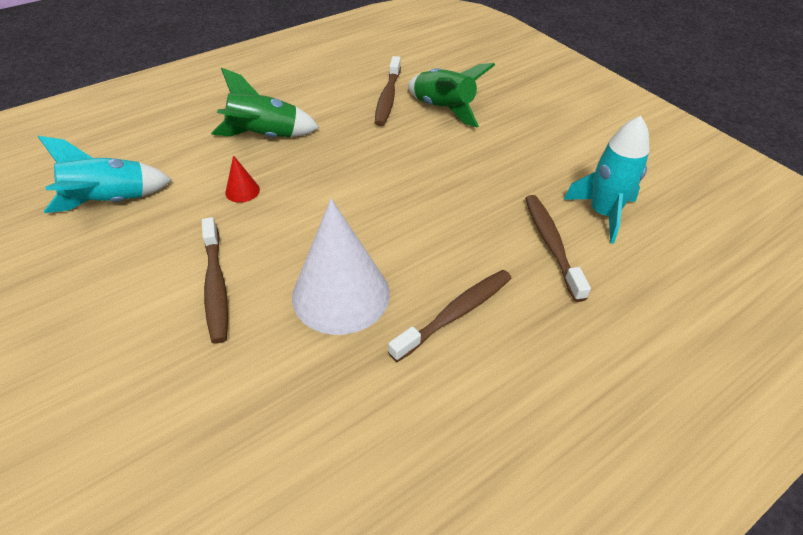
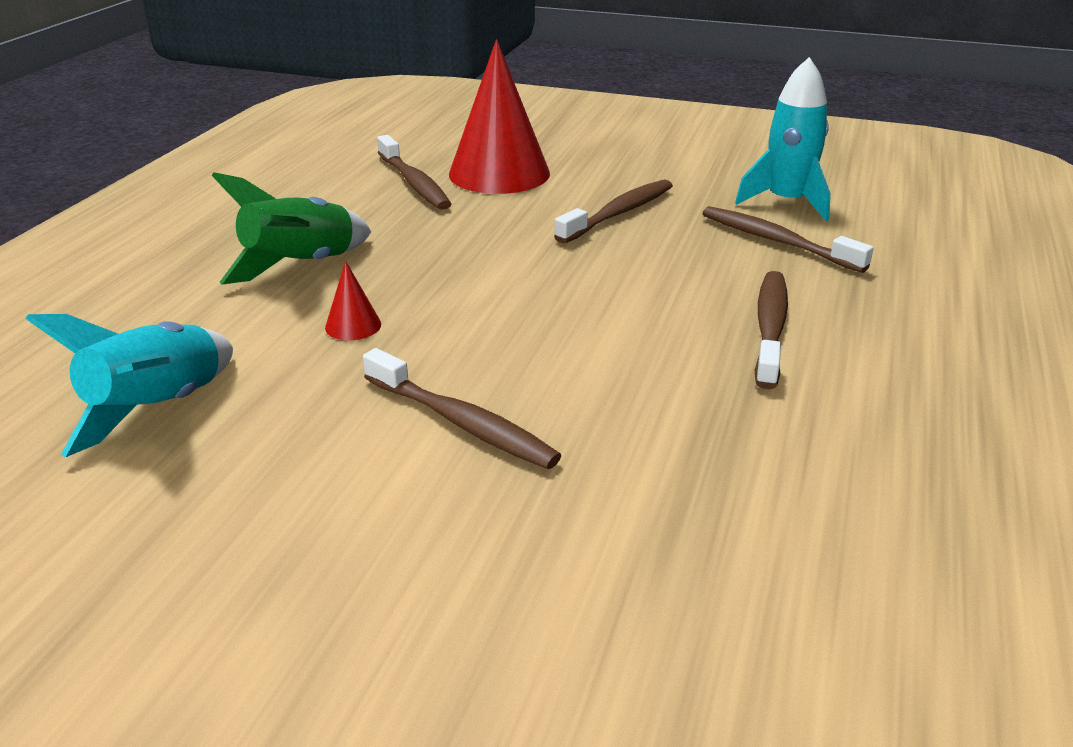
camera: 35 degrees left, 15 degrees down
(341, 294) = (628, 364): white cone -> none
(443, 109) = (499, 173): green rocket -> red cone
(477, 173) = (619, 213): none -> brown toothbrush

